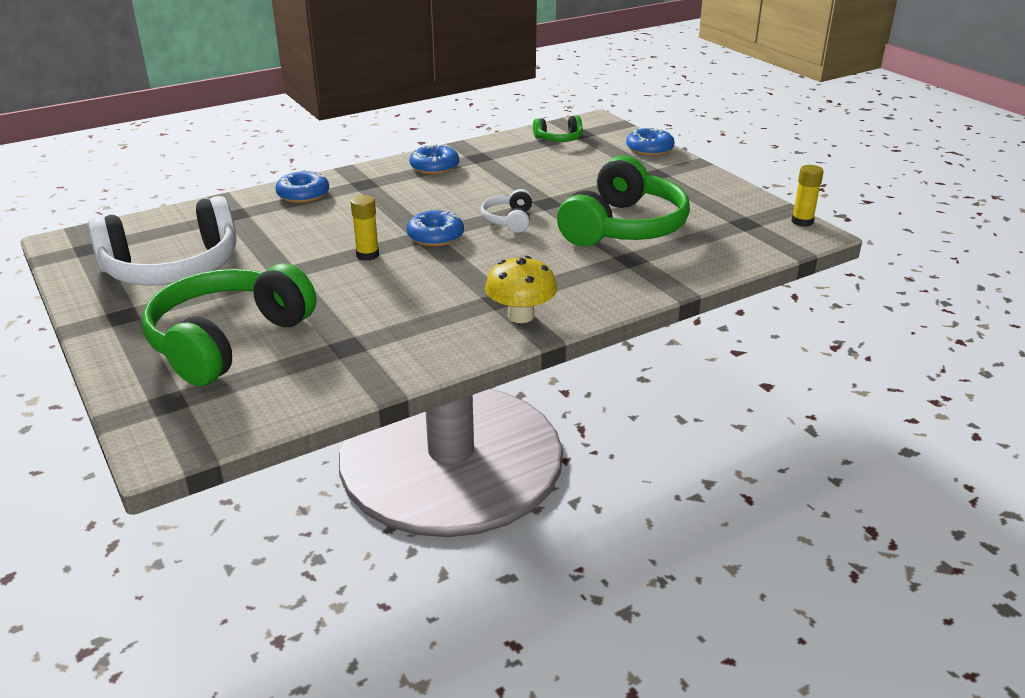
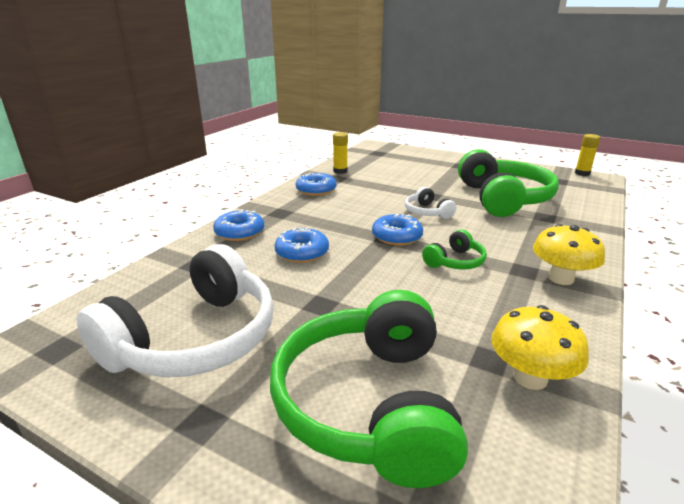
camera: 30 degrees left, 5 degrees down
(355, 366) = (530, 377): none -> yellow mushroom
(367, 255) = (369, 266): yellow glue stick -> yellow glue stick (340, 171)
(559, 139) = (370, 158): green headphones -> green headphones (455, 261)
(649, 149) = (432, 154): blue donut -> blue donut (302, 252)

